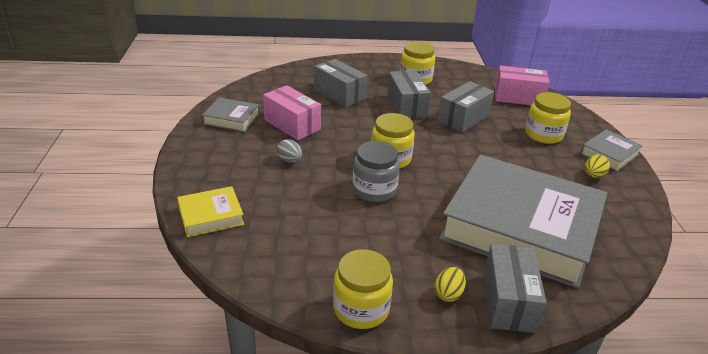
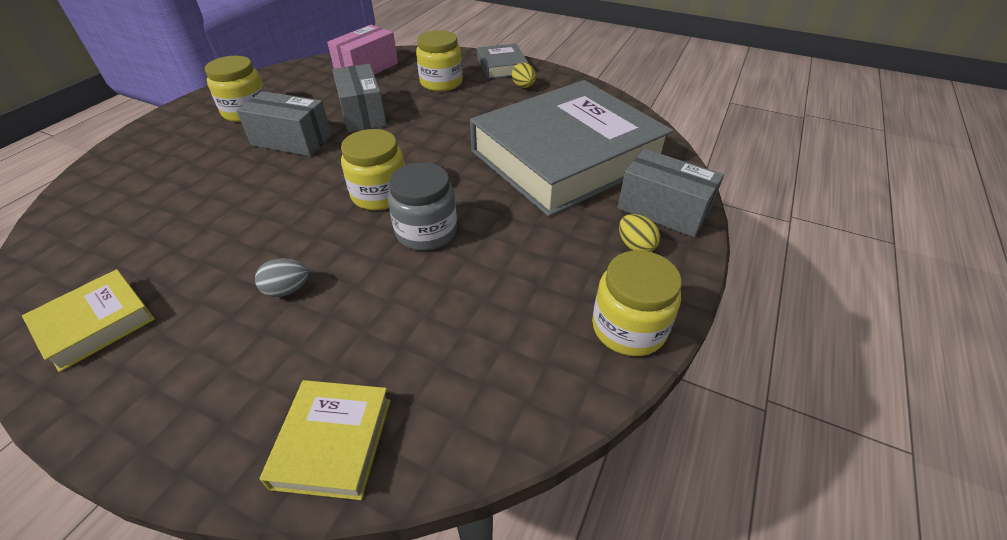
camera: 60 degrees left, 10 degrees up
(231, 119) = (96, 324): grey book -> yellow book
(292, 125) = (204, 256): pink box -> none
(339, 94) = (193, 182): grey box -> none

